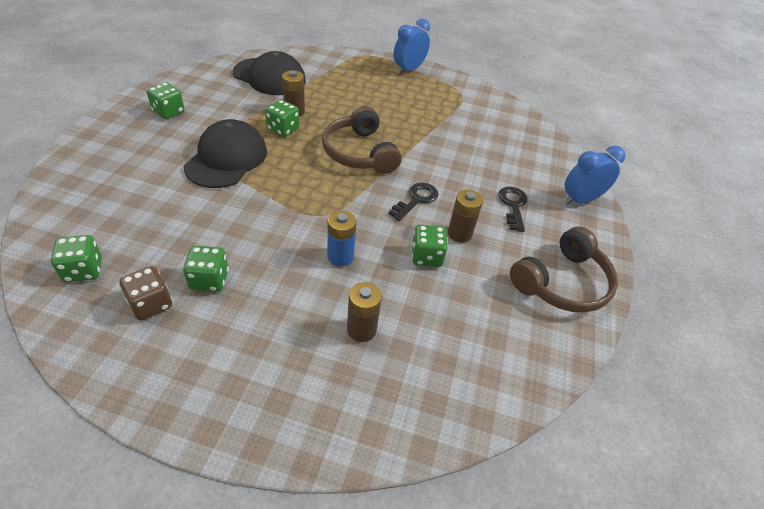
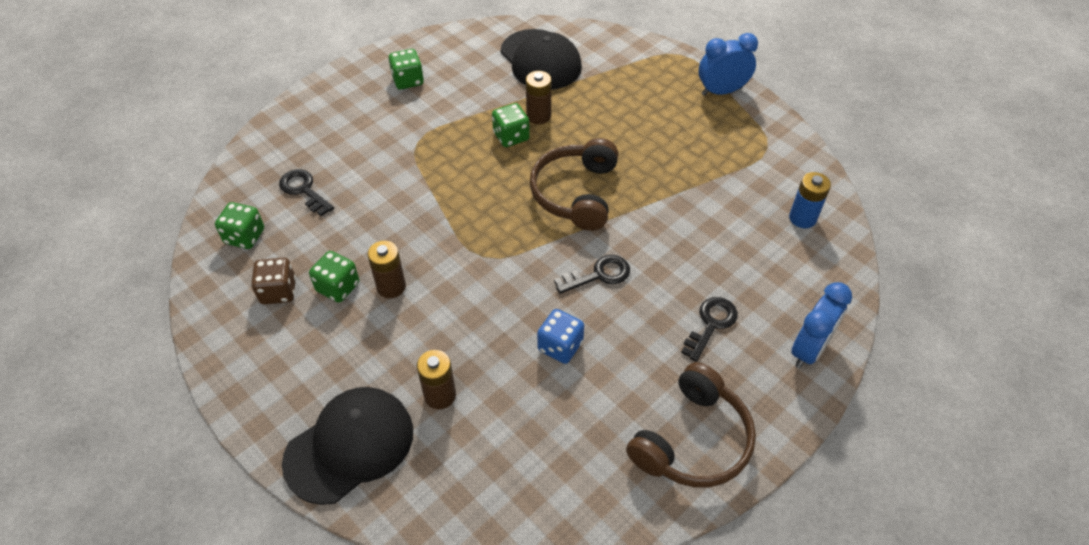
camera: 35 degrees right, 5 degrees up
(123, 214) = (304, 190): none -> black key
(226, 158) = (431, 156): black cap -> black cap (350, 446)
(340, 256) = (471, 311): blue battery -> blue battery (802, 218)
(426, 256) = (560, 346): green dice -> blue dice
(459, 234) = (617, 334): brown battery -> brown battery (391, 287)
(562, 283) = (693, 440): brown headphones -> brown headphones turned 45 degrees counterclockwise
(580, 200) = (809, 350): blue clock -> blue clock turned 120 degrees clockwise

